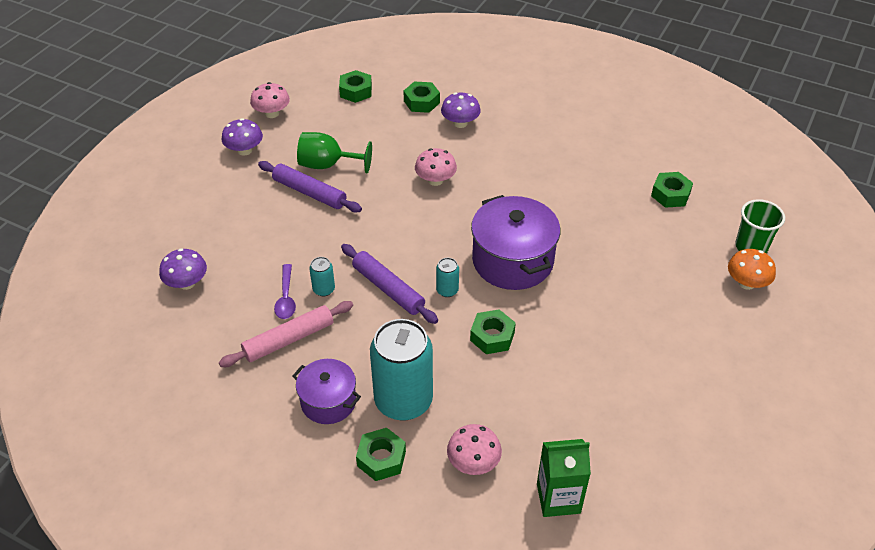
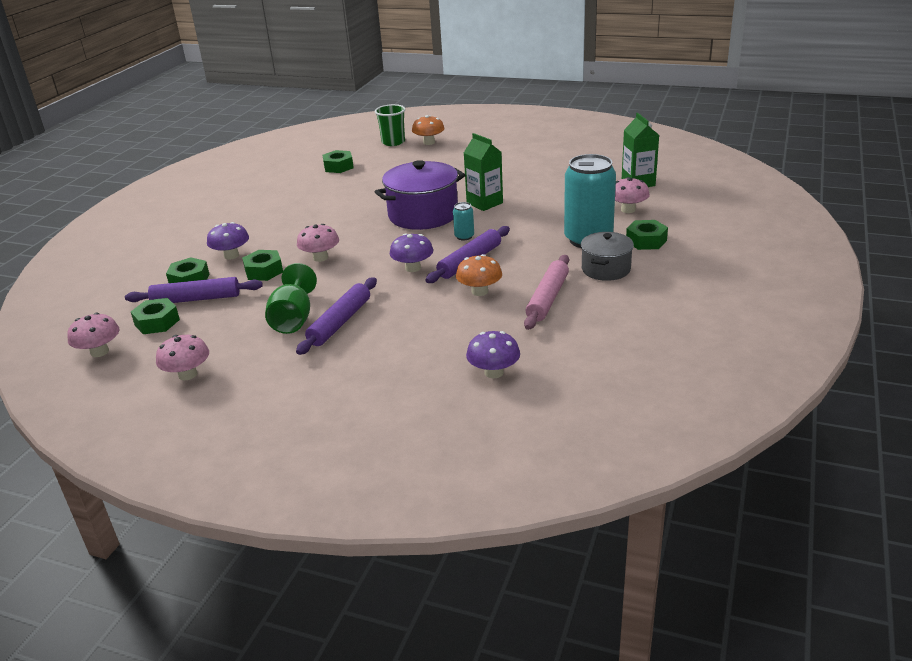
camera: 95 degrees left, 15 degrees down
(244, 150) = (261, 380): purple mushroom -> purple mushroom (413, 268)
(286, 297) = (496, 309): purple spoon -> none
(288, 339) = (547, 298): pink rolling pin -> pink rolling pin turned 60 degrees clockwise
(324, 68) = (99, 352): none -> pink mushroom
(324, 289) = (479, 291): turquoise can -> orange mushroom
(328, 401) = (606, 269): purple pot -> grey pot
(385, 108) = (196, 299): none -> purple rolling pin
(492, 336) = (508, 215): green nut -> green nut (264, 271)
(531, 318) = (484, 203): none -> green carton

